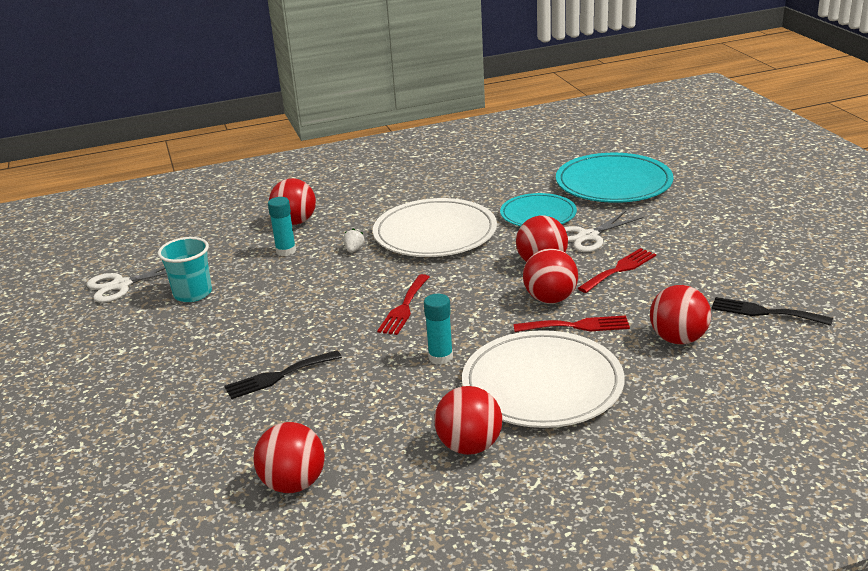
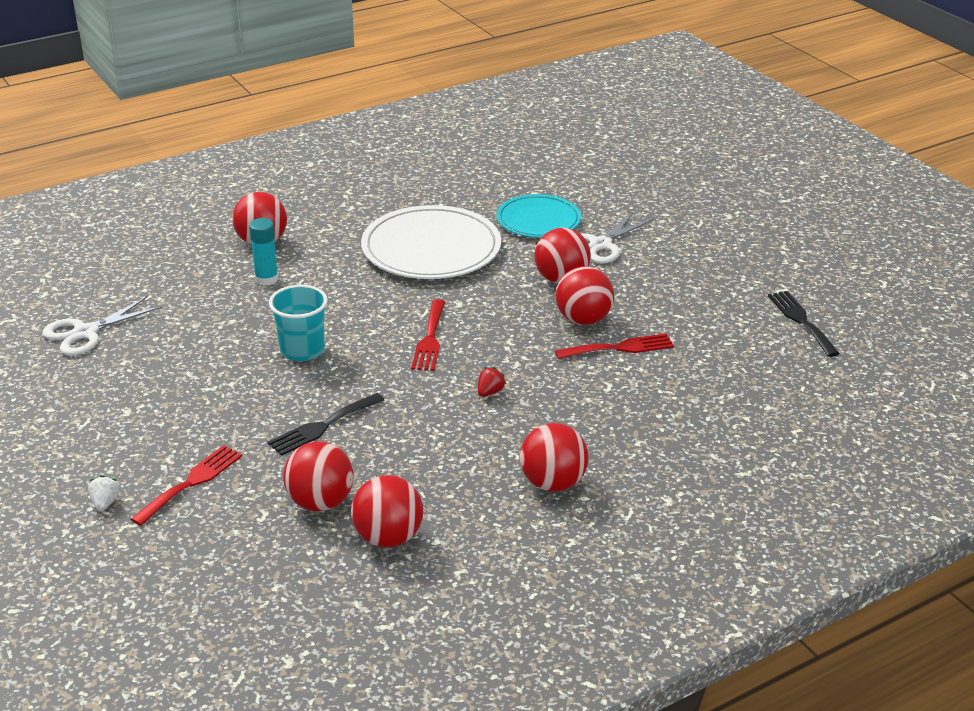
camera: 15 degrees left, 5 degrees up
(193, 294) = (179, 338): turquoise cup -> turquoise cup (302, 350)
(354, 250) = (346, 273): white strawberry -> white strawberry (105, 503)
(440, 357) = (490, 392): turquoise glue stick -> red strawberry
(542, 384) = (604, 413): white plate -> none
(613, 183) = (609, 178): turquoise plate -> none
(619, 269) = (645, 281): red fork -> red fork (191, 482)
(678, 339) = (724, 355): red ball -> red ball (320, 502)
(764, 312) = (801, 321): black fork -> black fork turned 60 degrees clockwise

